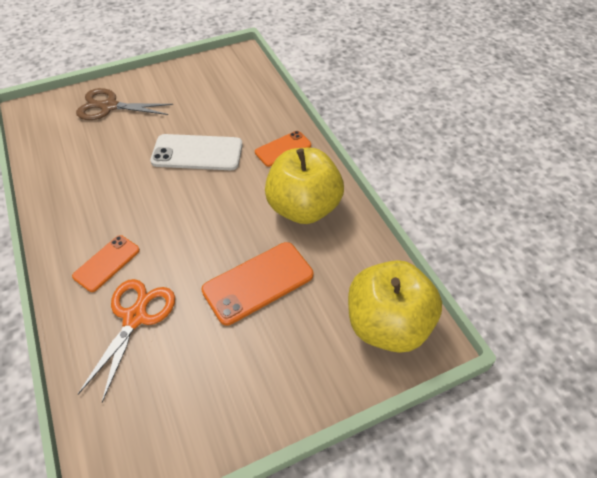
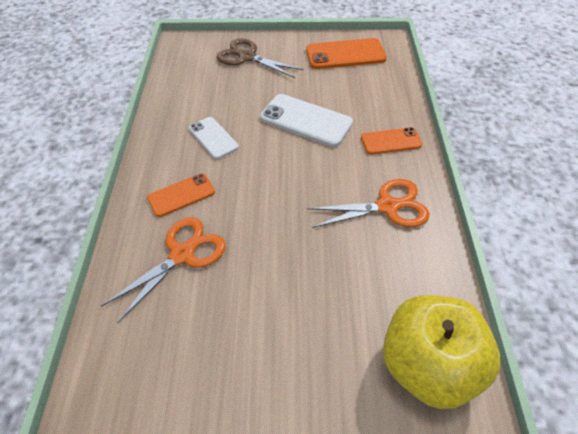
camera: 25 degrees right, 0 degrees up
(112, 198) = (213, 138): none -> white phone
(258, 282) = (309, 265): orange phone -> orange phone (345, 54)
(303, 208) = (387, 206): yellow apple -> orange scissors

